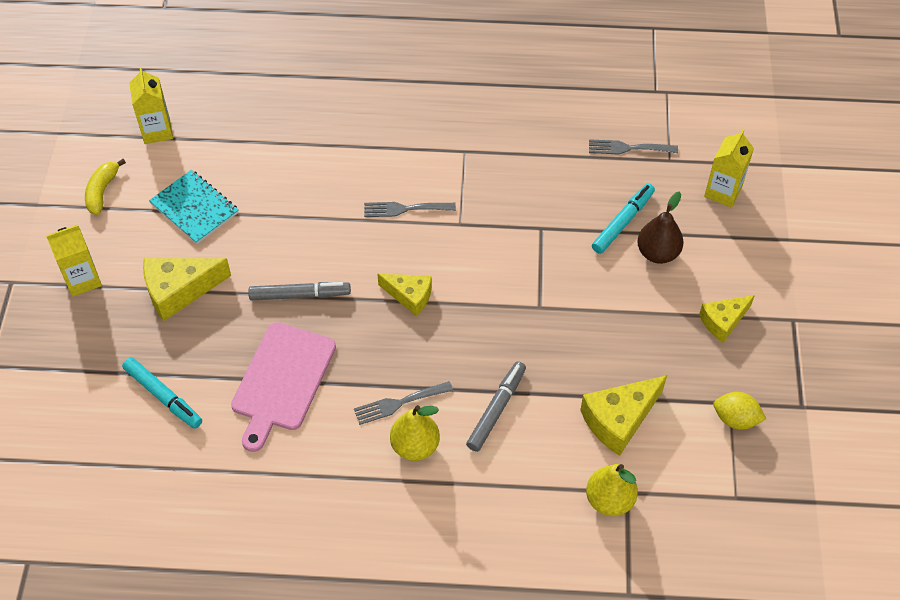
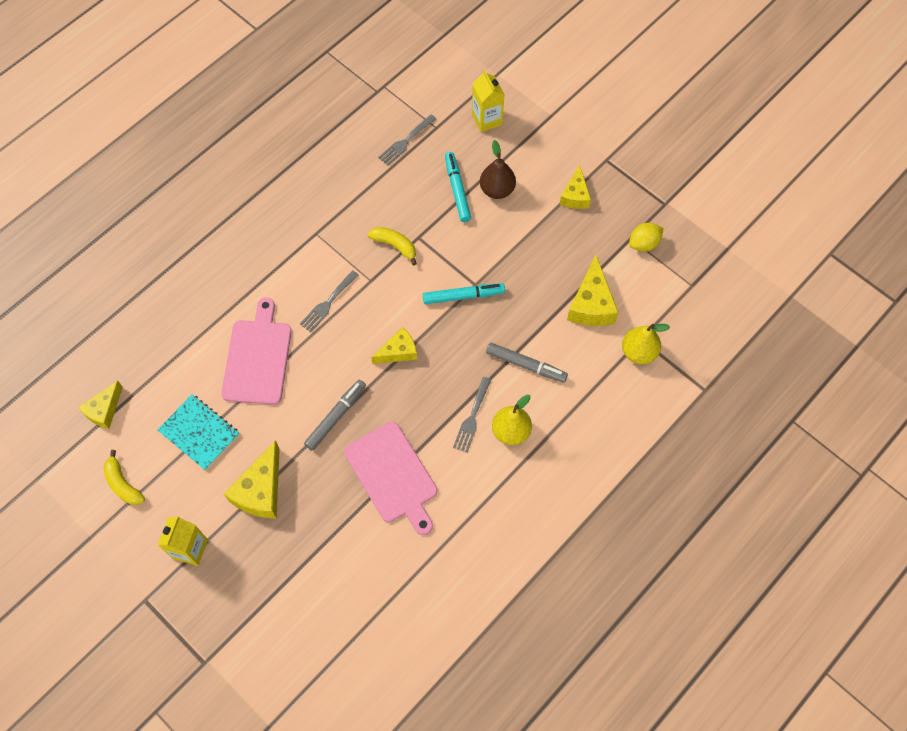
camera: 50 degrees left, 10 degrees up
(157, 131) = (104, 410): yellow carton -> yellow cheese
(163, 396) = (338, 559): turquoise marker -> turquoise marker (463, 296)
(194, 208) = (199, 433): turquoise notebook -> turquoise notebook turned 45 degrees clockwise
(302, 198) = (258, 358): none -> pink cutting board
(496, 409) = (526, 365): grey marker -> grey marker turned 135 degrees clockwise
(513, 216) = (395, 246): none -> yellow banana

